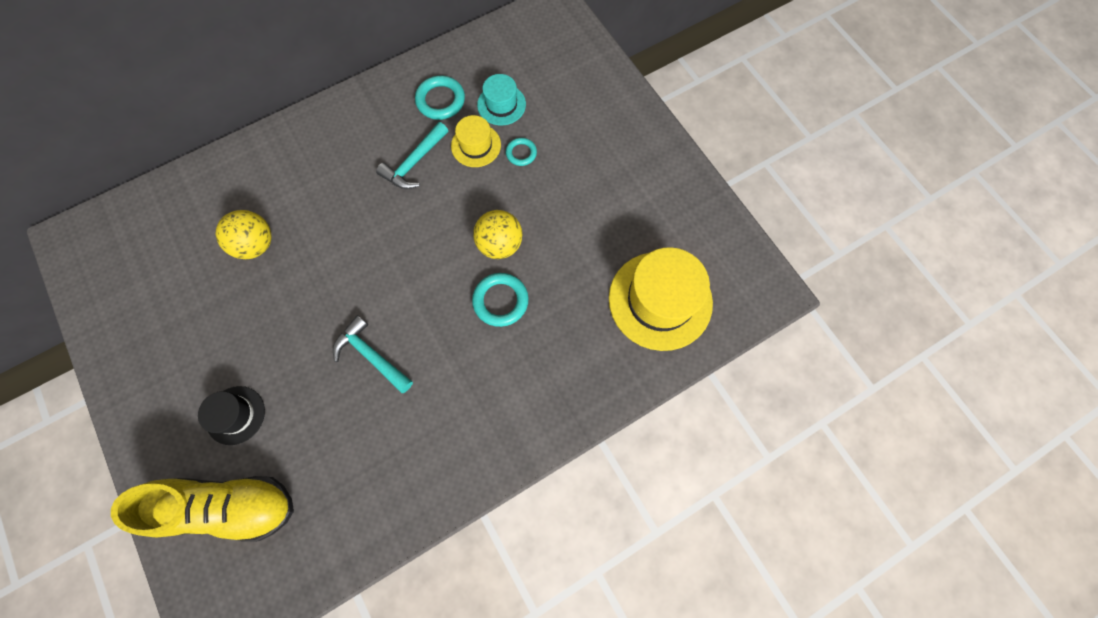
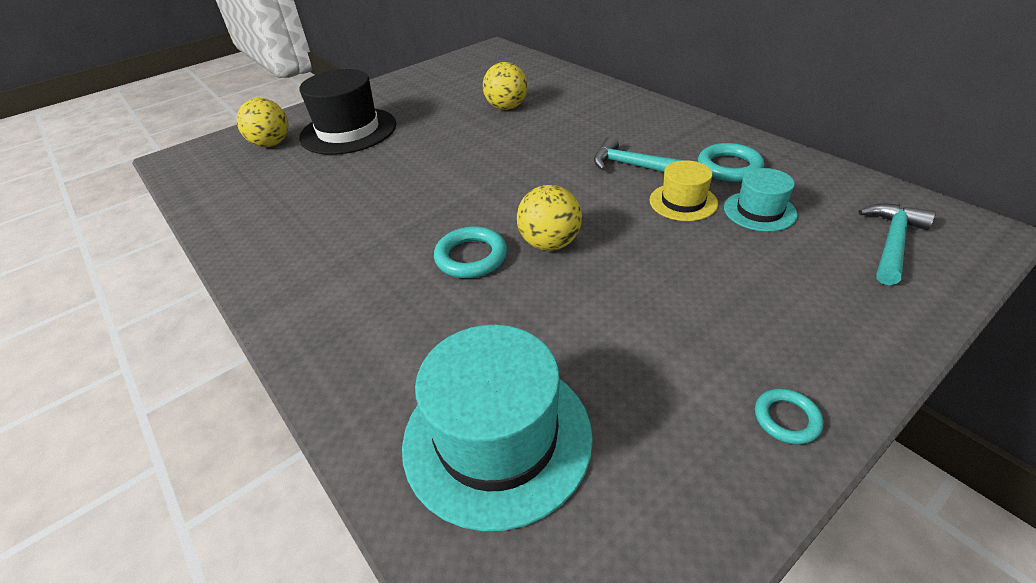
camera: 85 degrees right, 30 degrees down
(229, 506) = (271, 144): yellow shoe -> yellow ball
(235, 415) = (348, 131): black hat -> black hat, size x1.89
(371, 355) = (400, 182): turquoise hammer -> turquoise hammer (892, 243)
(521, 153) = (695, 239): turquoise ring -> turquoise ring (786, 419)
(660, 300) = (497, 437): yellow hat -> turquoise hat

